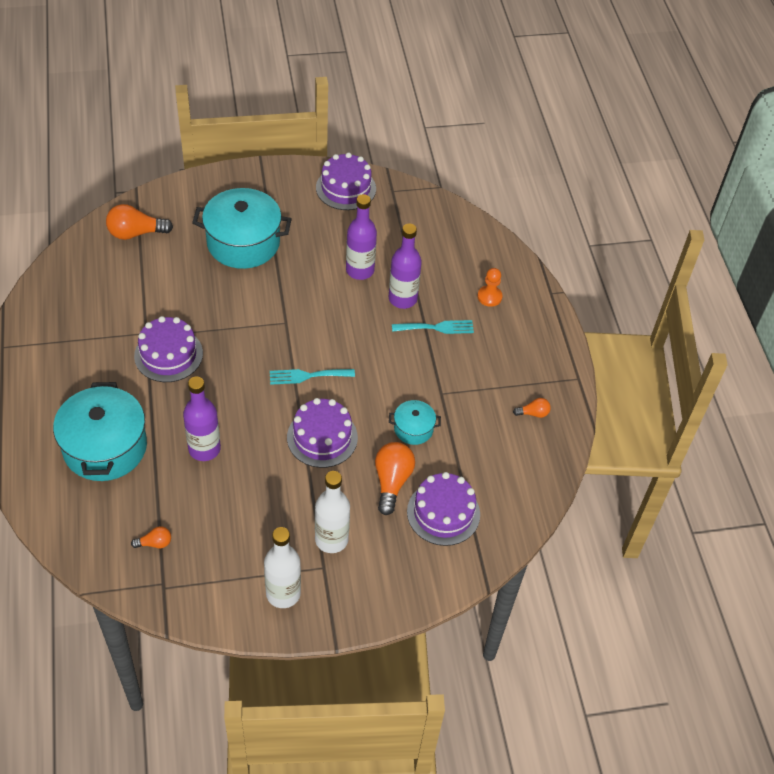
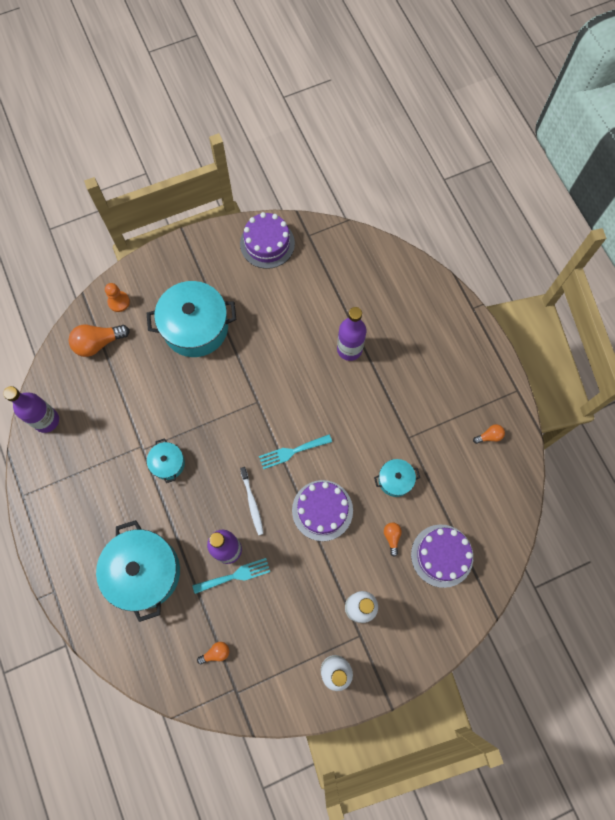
camera: 10 degrees left, 20 degrees up
(168, 355) = (168, 463): purple cake -> turquoise pot
(247, 412) = (252, 503): none -> white toothbrush
(360, 270) = (304, 329): purple bottle -> purple bottle (46, 420)
(392, 481) = (392, 537): orange light bulb -> orange light bulb, size x0.52
(436, 327) = (386, 371): turquoise fork -> turquoise fork (235, 575)
(489, 297) = (422, 326): orange pawn -> orange pawn (119, 302)

